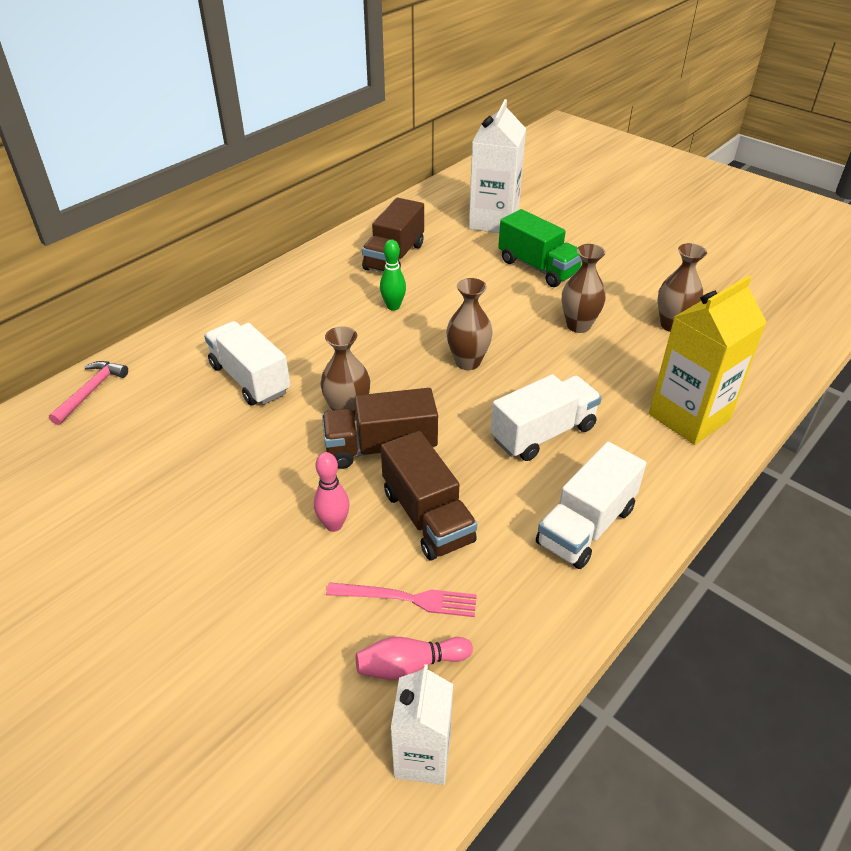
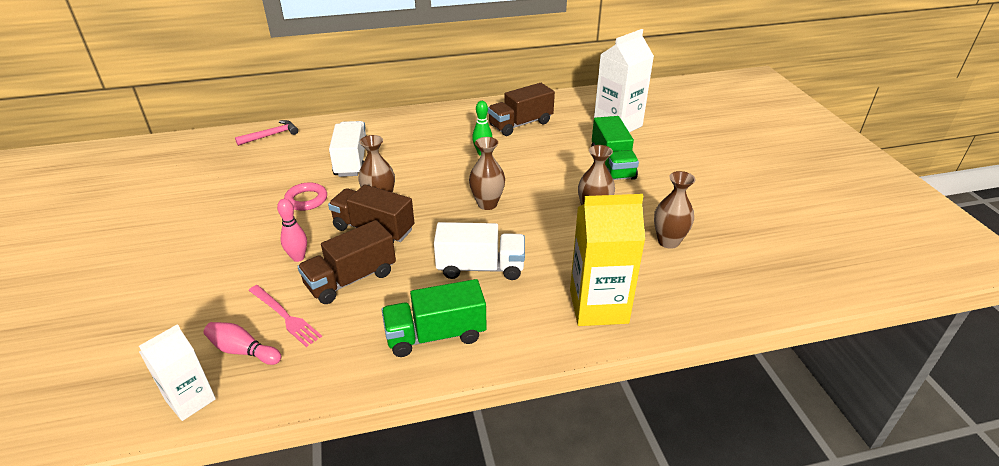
camera: 35 degrees right, 5 degrees down
(252, 452) = (306, 200): none -> pink ring
(427, 516) = (351, 279): brown truck -> brown truck turned 45 degrees clockwise
(586, 526) = (435, 335): white truck -> green truck

